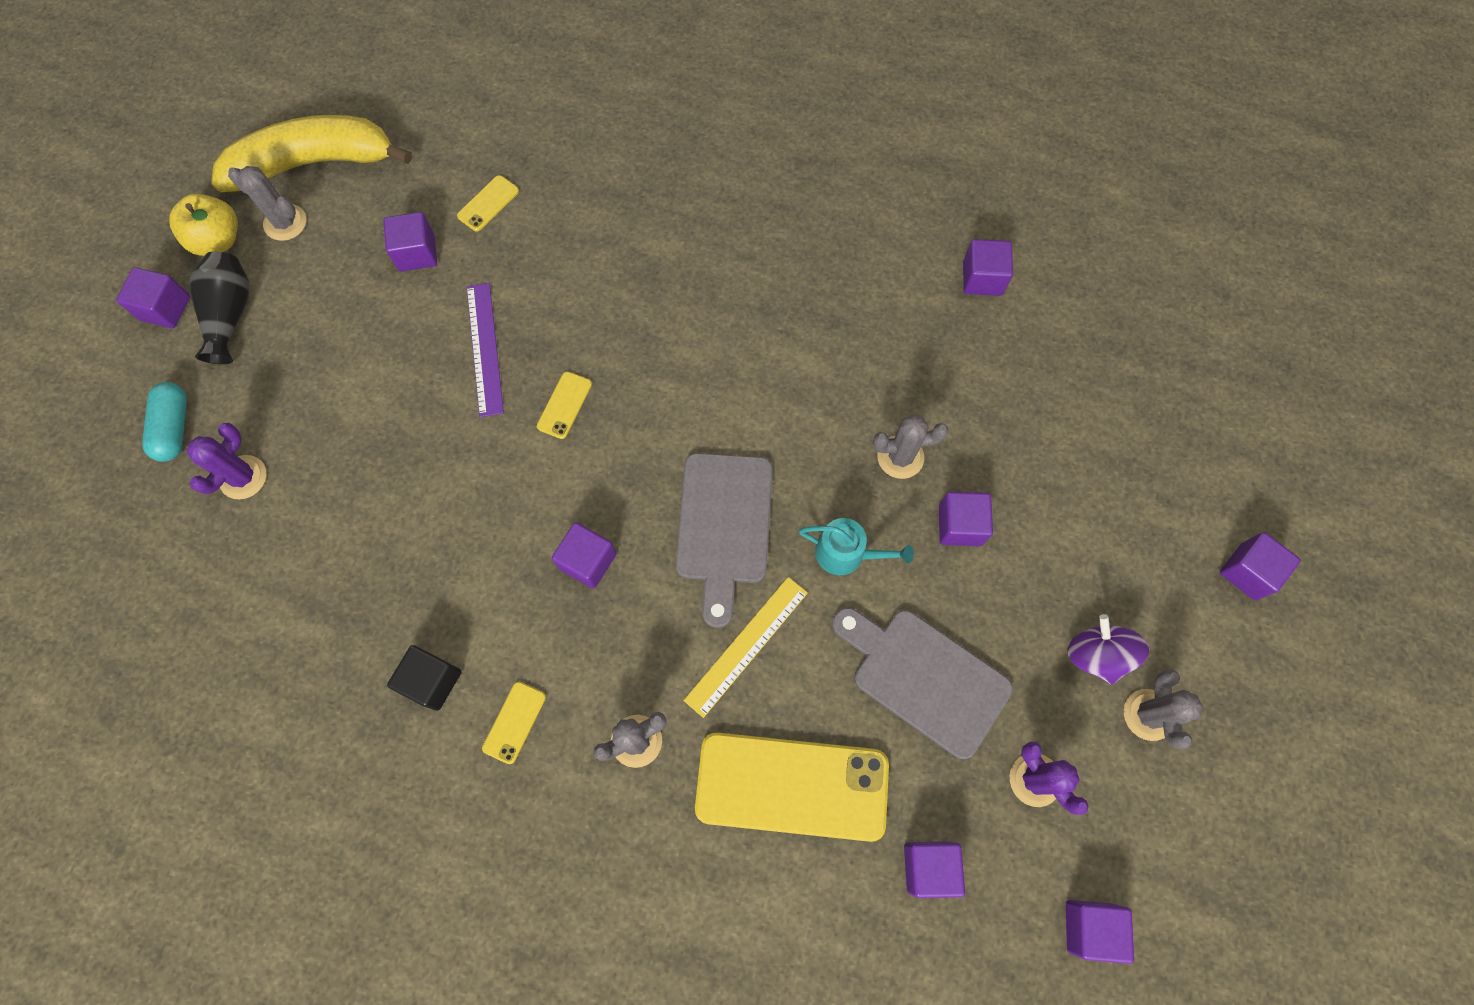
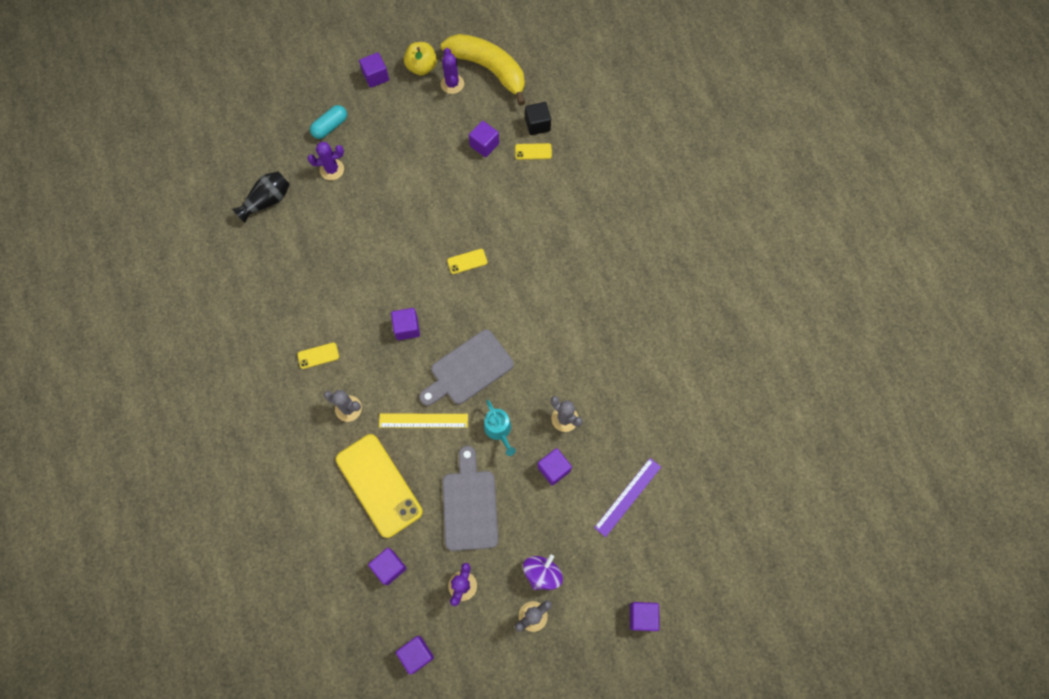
camera: 50 degrees right, 0 degrees up
(231, 315) = (394, 102): black vase -> black vase (267, 201)
(285, 222) = (452, 84): grey cactus -> purple cactus
(432, 681) = (309, 311): black cube -> black cube (537, 124)
(485, 348) = (465, 209): purple ruler -> purple ruler (628, 497)
(982, 278) = (689, 387): purple cube -> none

